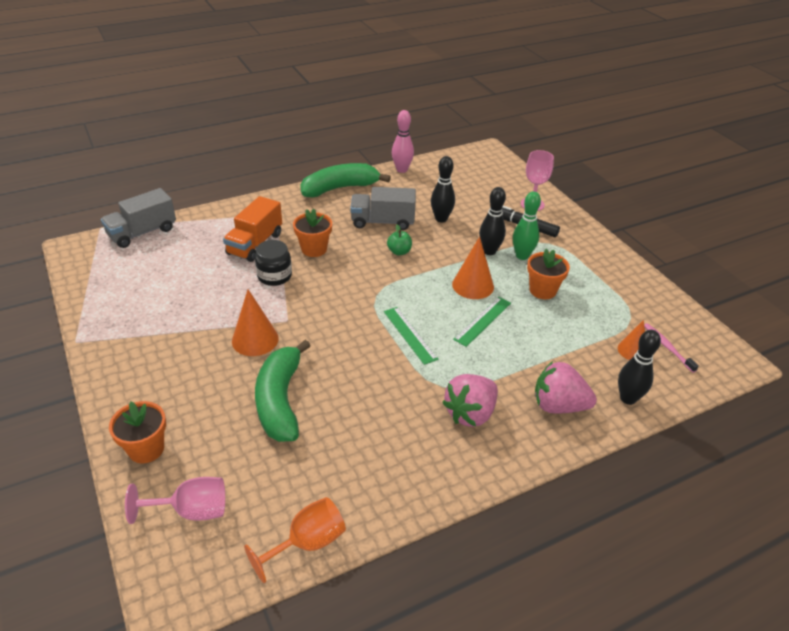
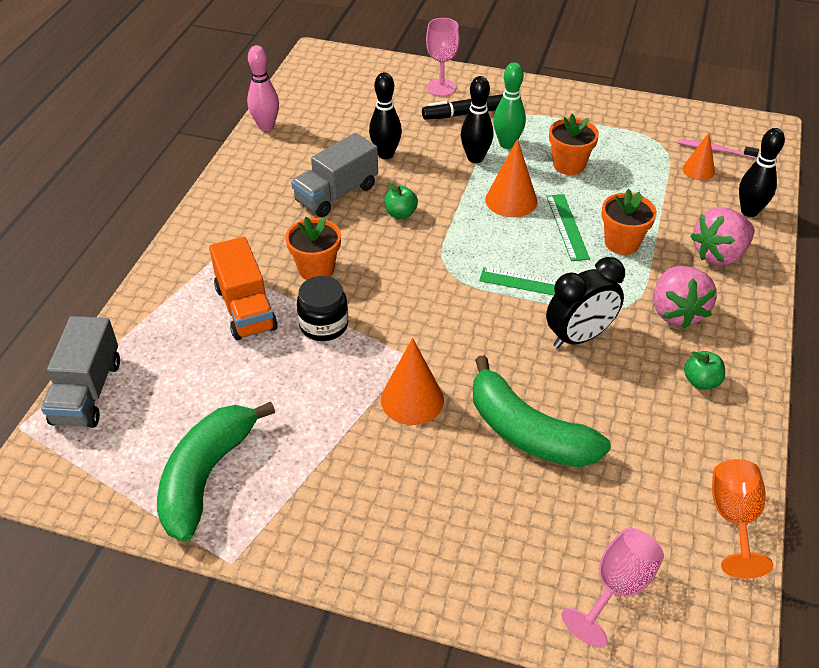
camera: 45 degrees left, 5 degrees up
(146, 449) = (491, 582): orange flower pot -> orange flower pot (622, 243)
(340, 188) = (234, 187): green banana -> green banana (206, 476)
(388, 380) = (579, 337): none -> black clock
(418, 460) = (701, 381): none -> green apple

